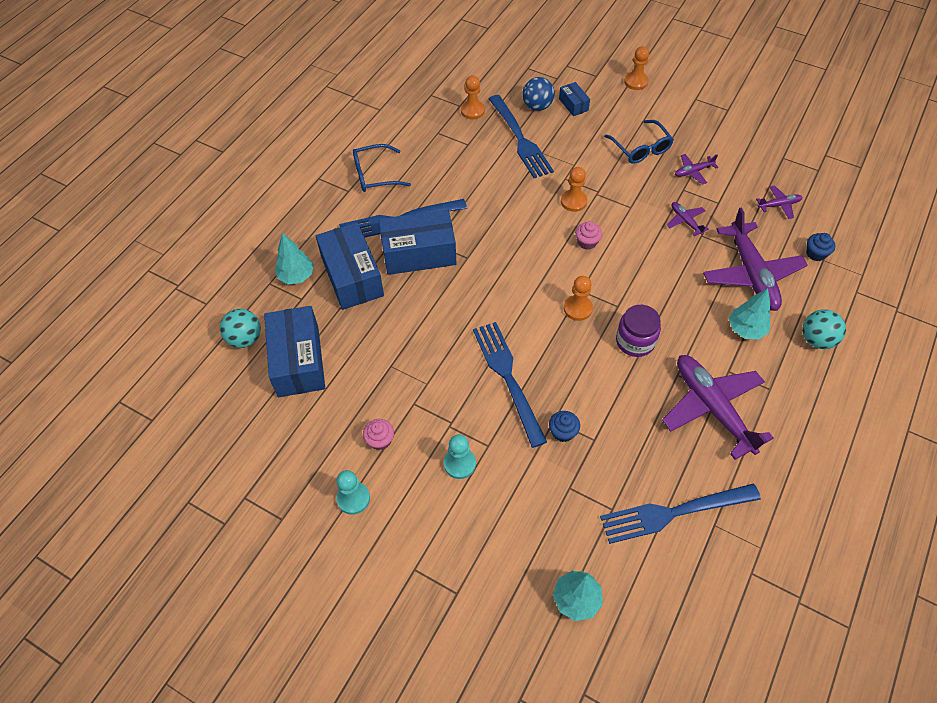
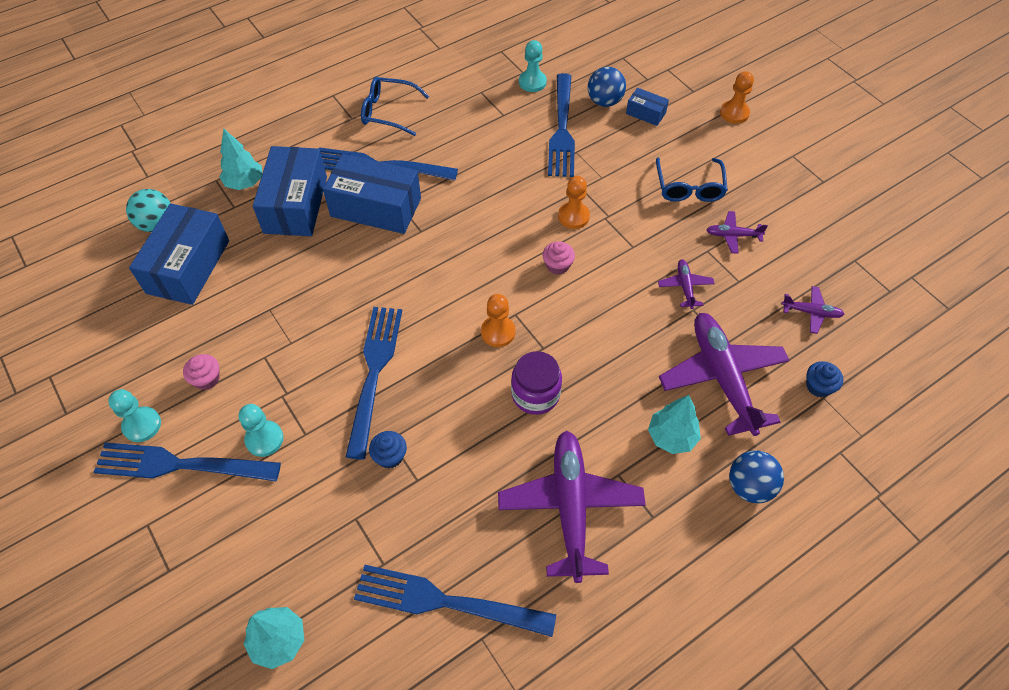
camera: 25 degrees right, 0 degrees up
(408, 513) = (181, 465): none -> blue fork
(472, 111) = (532, 82): orange pawn -> turquoise pawn
(573, 105) = (645, 113): blue box -> blue box turned 60 degrees counterclockwise
(751, 274) = (722, 377): purple plane -> purple plane turned 150 degrees clockwise
(816, 340) = (749, 486): turquoise ball -> blue ball

